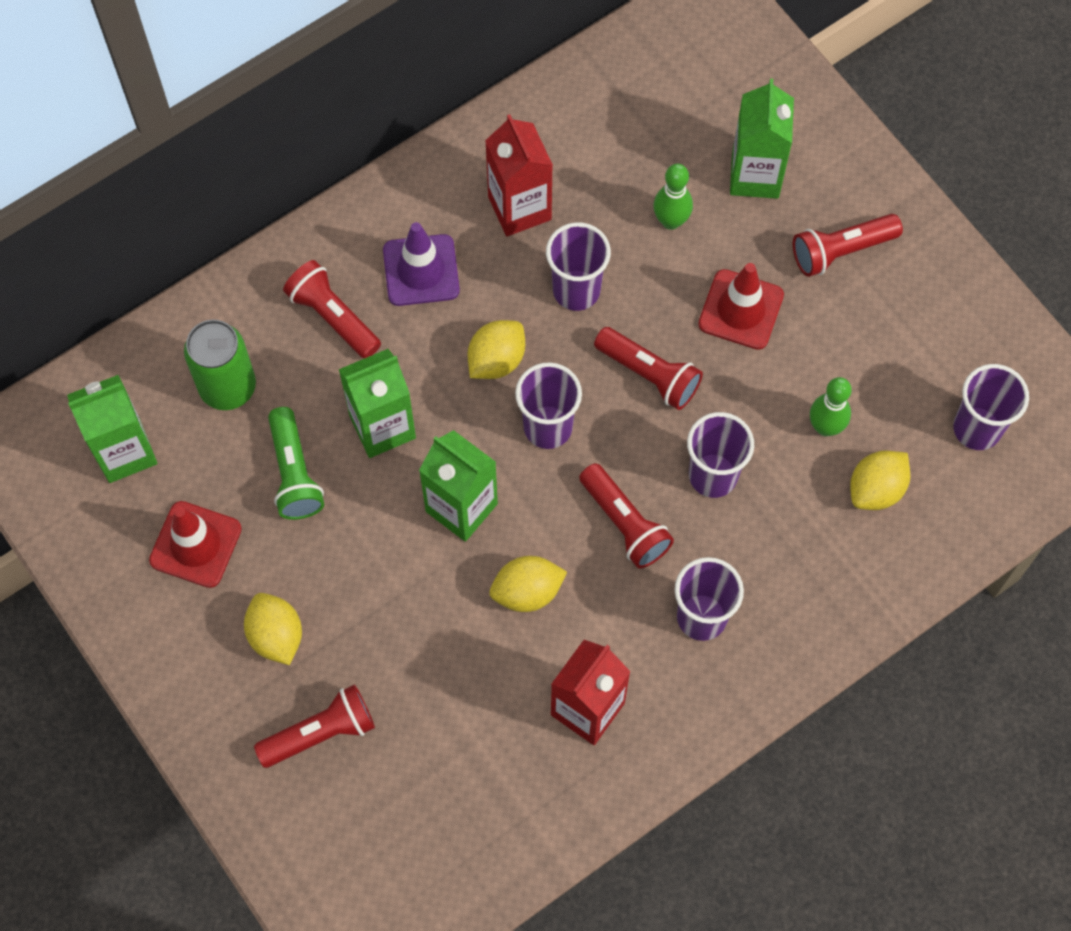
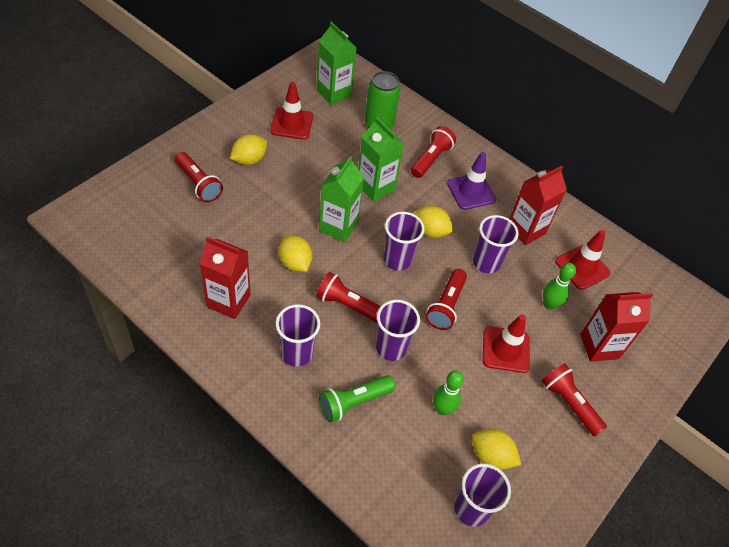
camera: 70 degrees right, 15 degrees down
(294, 473) = (339, 155): green flashlight -> green flashlight (354, 402)
(609, 148) = (582, 267): none -> red traffic cone
(625, 523) = (348, 305): red flashlight -> red flashlight turned 75 degrees clockwise
(755, 175) = (599, 346): green carton -> red carton
(876, 489) = (407, 446): yellow lemon -> yellow lemon (491, 456)

